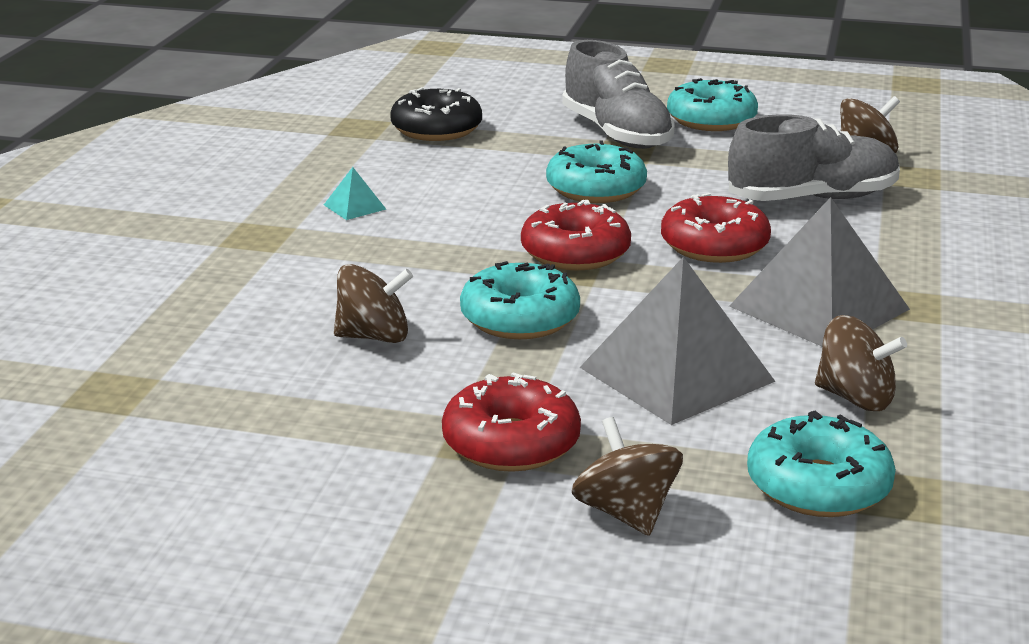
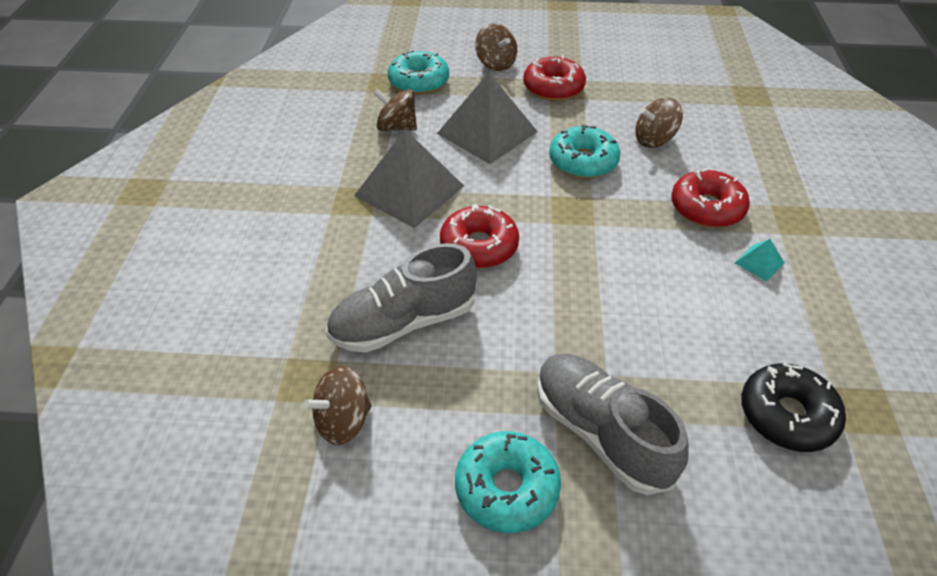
camera: 170 degrees right, 20 degrees up
(575, 253) = (573, 226): red donut -> red donut (707, 208)
(596, 189) = (586, 315): turquoise donut -> none

